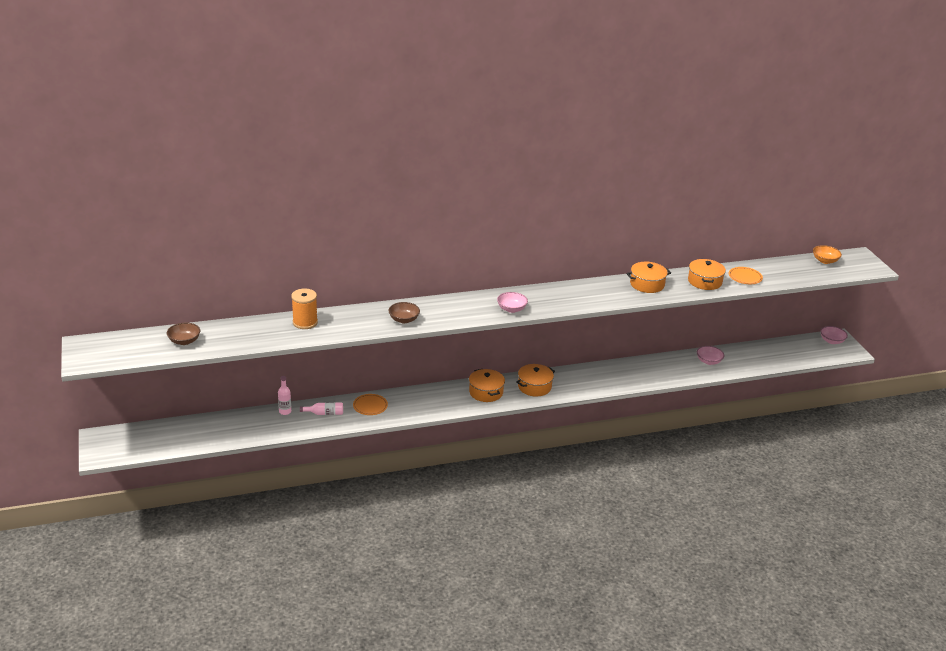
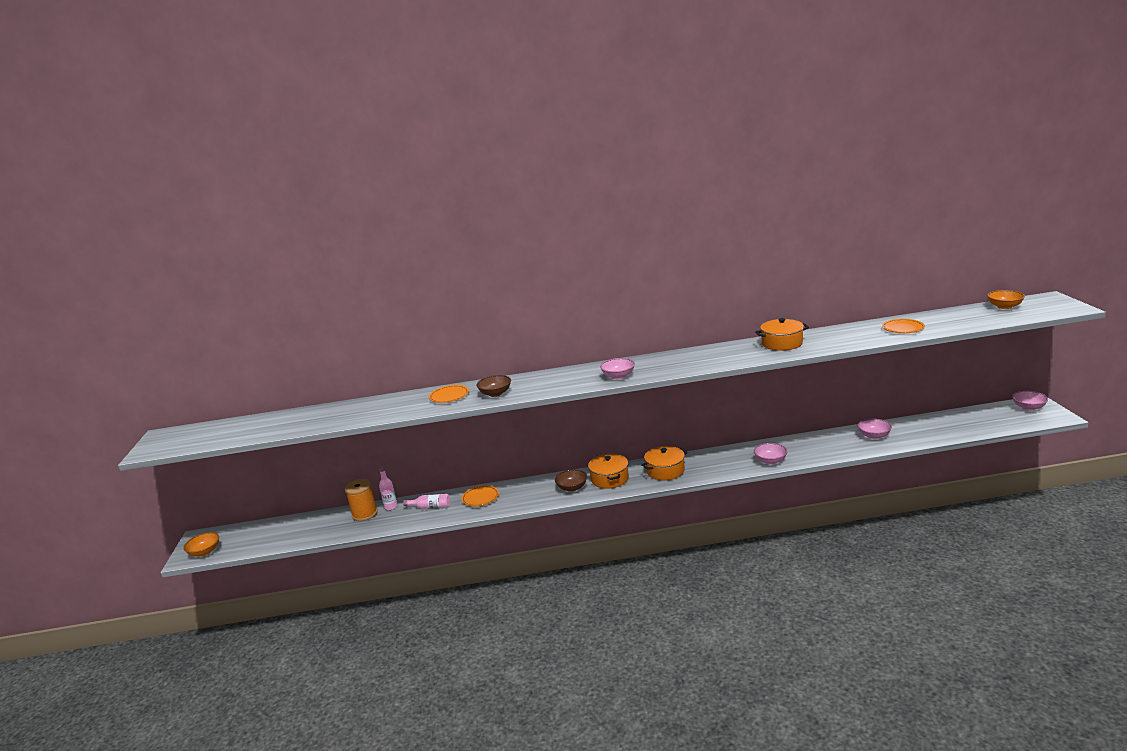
camera: 15 degrees right, 10 degrees down
(114, 452) = (205, 552): none -> orange bowl
(184, 341) = (259, 427): brown bowl -> brown bowl (572, 488)
(305, 322) = (390, 403): orange spool -> orange spool (365, 514)
(360, 319) = (449, 396): none -> orange plate
(624, 381) = (770, 461): none -> pink bowl
(704, 281) = (852, 336): orange pot -> none

